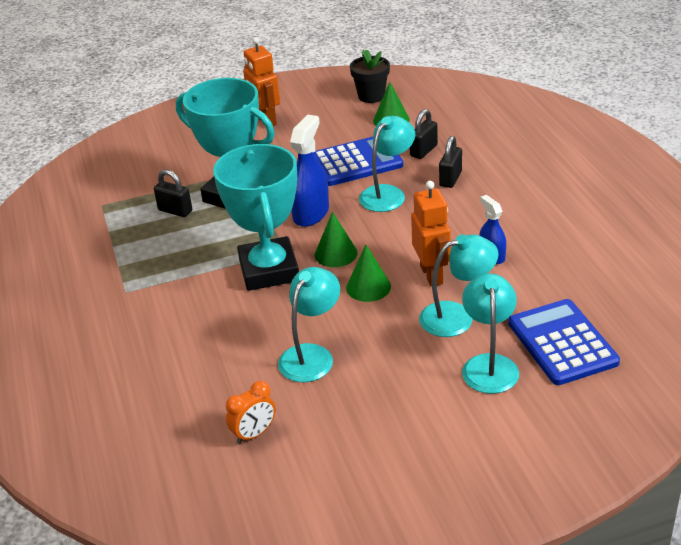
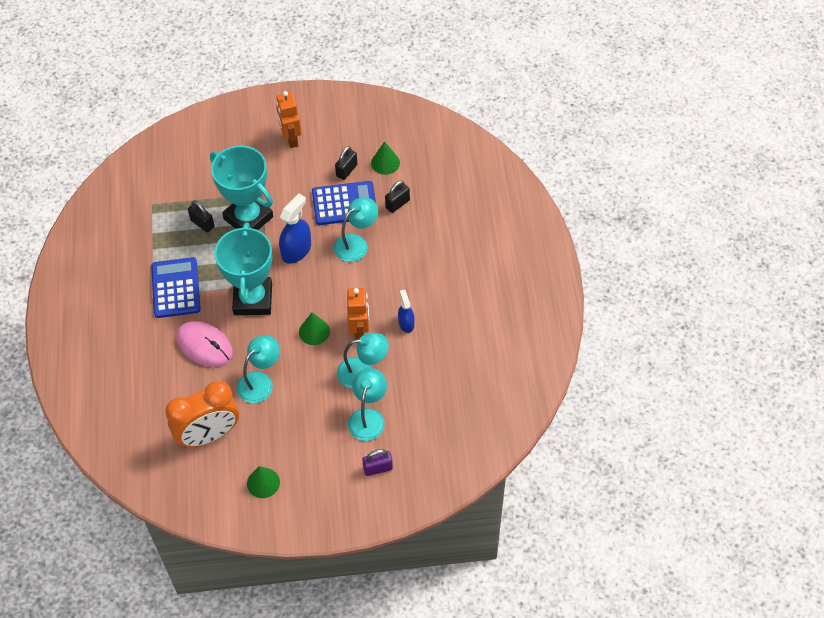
camera: 10 degrees right, 20 degrees up
(215, 331) = (204, 345): none -> pink mouse
(254, 434) = (209, 435): orange clock -> orange clock, size x2.19
(336, 253) = (302, 294): green cone -> green cone (263, 483)
(371, 96) = (379, 129): black flower pot -> none
(450, 179) = (406, 239): black padlock -> black padlock (346, 170)
(534, 422) = (378, 468): none -> purple padlock
(562, 343) = (420, 411): blue calculator -> blue calculator (175, 288)

